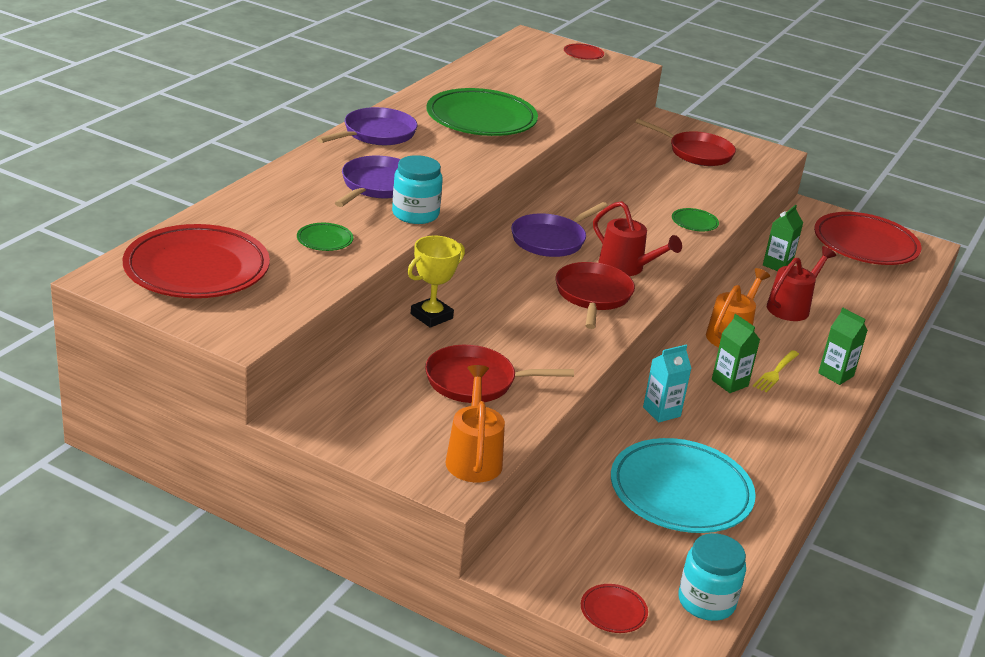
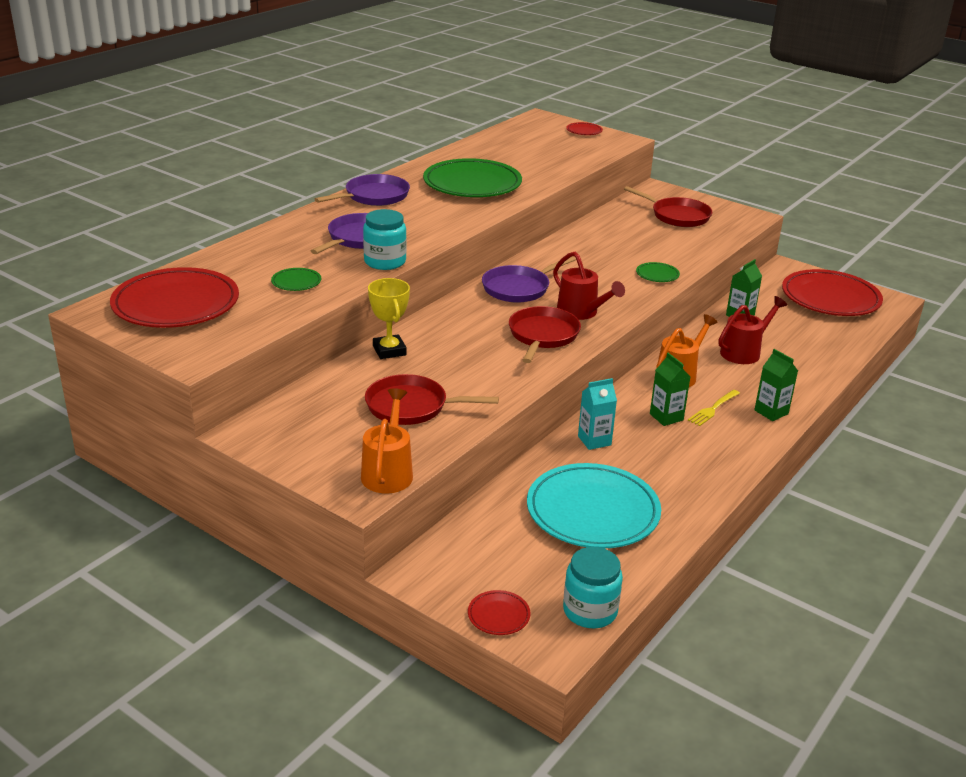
camera: 10 degrees right, 0 degrees up
(431, 316) = (389, 350): yellow trophy -> yellow trophy turned 75 degrees counterclockwise

